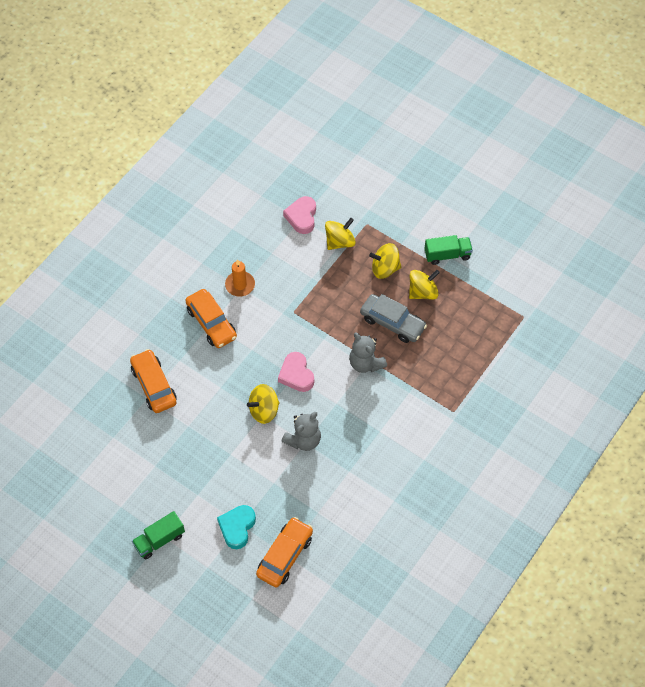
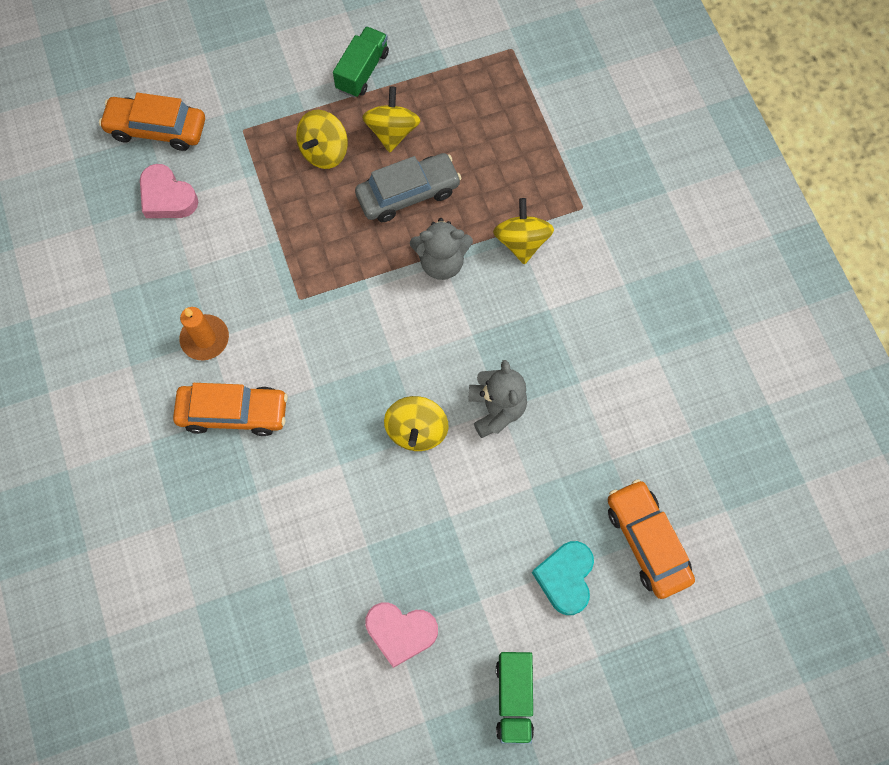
camera: 55 degrees left, 10 degrees up
(154, 385) = (270, 552): orange car -> orange car (157, 129)
(237, 527) = (565, 578): turquoise heart -> turquoise heart turned 45 degrees clockwise
(296, 375) = (394, 356): pink heart -> pink heart (401, 632)
(340, 242) = (242, 177): yellow spinning top -> yellow spinning top (521, 242)

